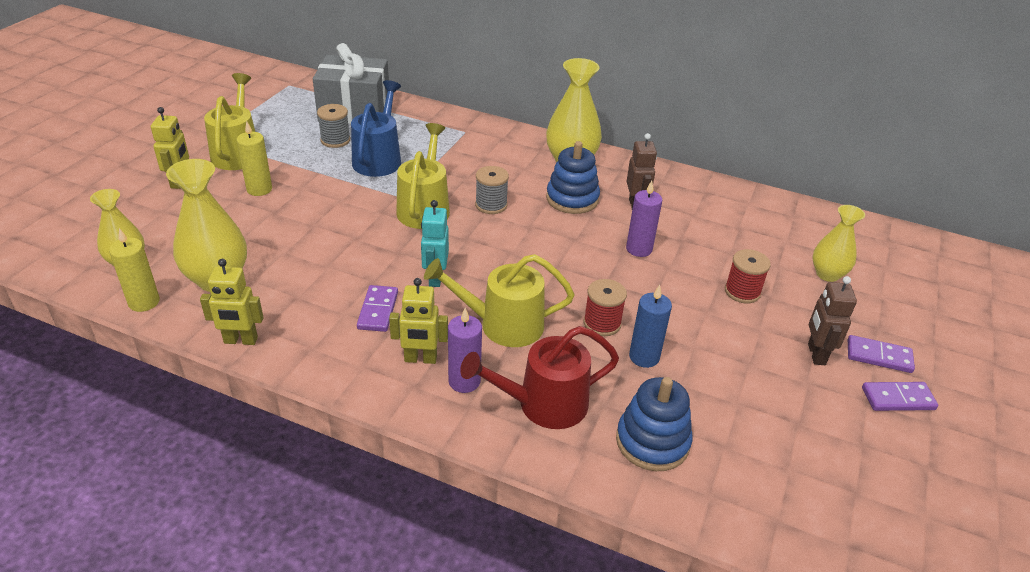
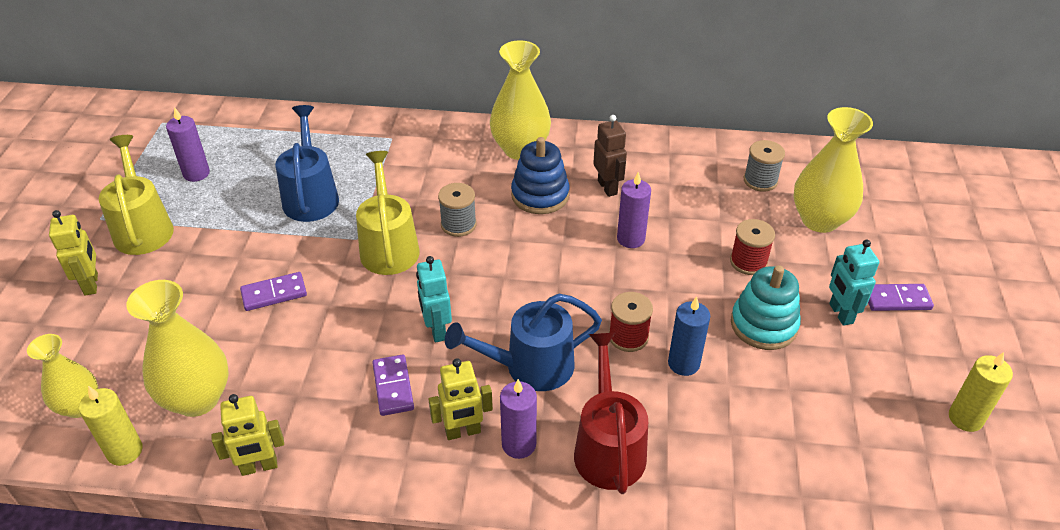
camera: 15 degrees left, 5 degrees up
(259, 189) = (191, 270): yellow candle -> yellow candle (965, 418)
(297, 124) = (196, 173): none -> purple candle
(335, 140) = (250, 184): grey spool -> grey spool (760, 181)
(354, 111) = (255, 140): grey gift -> none
(502, 325) = (530, 367): yellow watering can -> blue watering can
(543, 404) = (608, 447): red watering can -> red watering can turned 120 degrees clockwise
(652, 442) = (727, 456): blue stacking toy -> none
(735, 345) = (763, 325): none -> turquoise stacking toy
(816, 354) = (840, 314): brown robot -> turquoise robot
(827, 274) = (819, 220): yellow vase -> yellow vase, size x1.58
(898, 398) = (928, 341): purple domino -> purple domino (274, 293)

